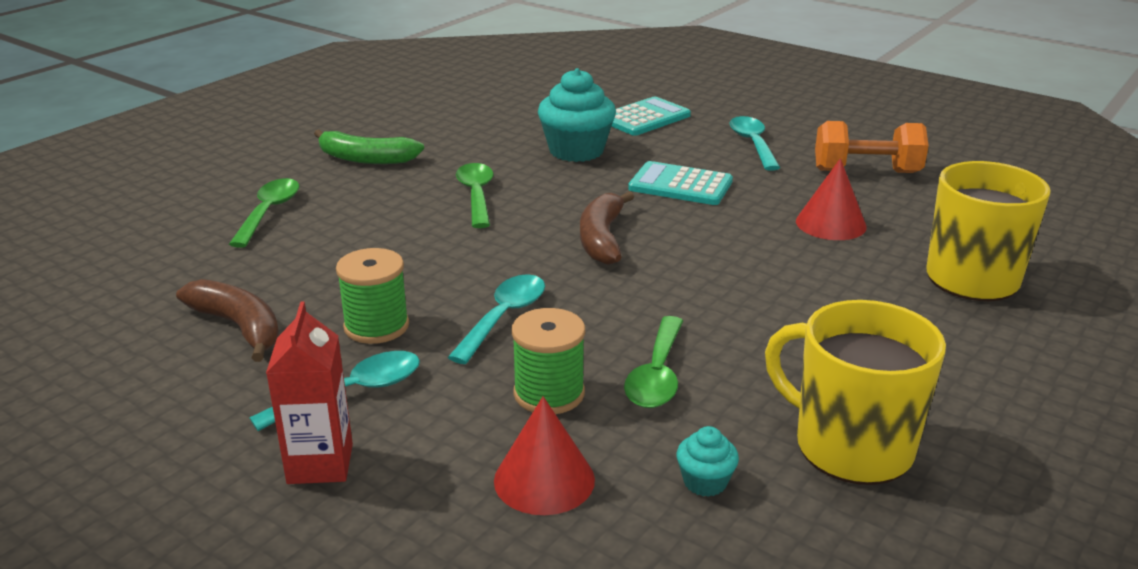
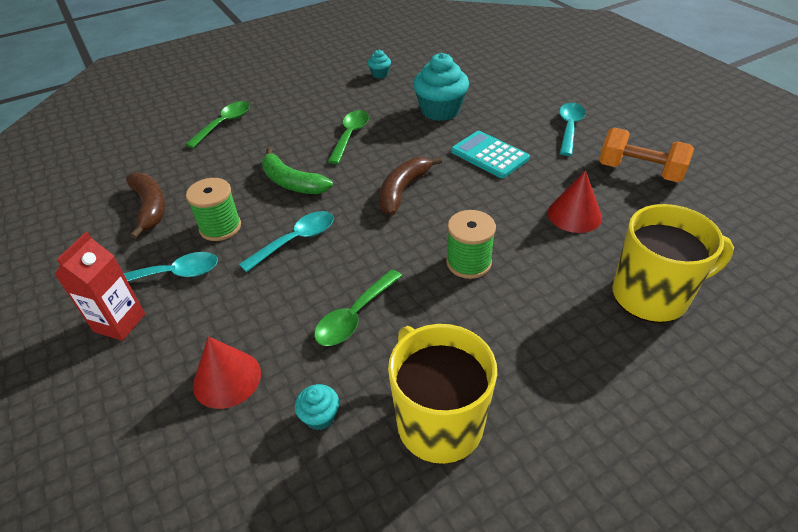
camera: 25 degrees right, 15 degrees up
(365, 159) = (306, 92): green banana -> green banana (292, 182)
(457, 124) = (380, 74): none -> turquoise cupcake
(549, 393) = (278, 310): green spool -> green spool (468, 262)
(644, 118) = (507, 90): turquoise calculator -> none

